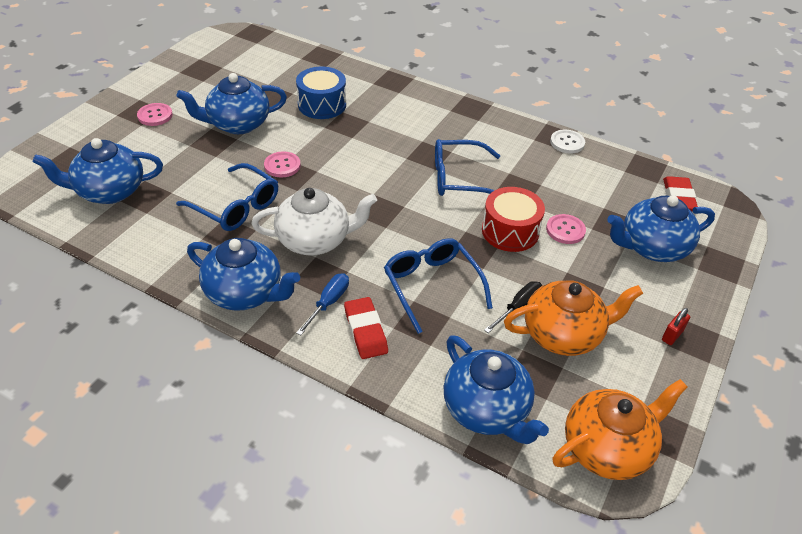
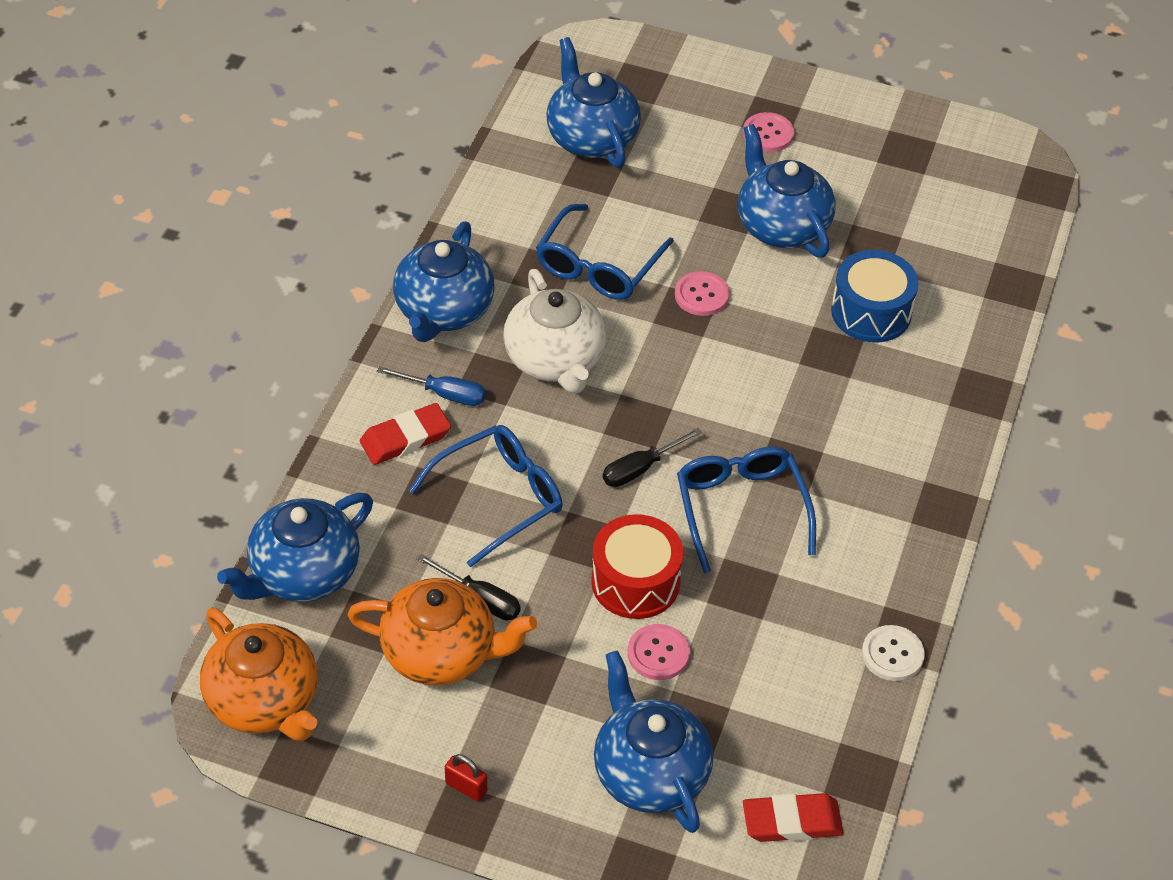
camera: 80 degrees right, 5 degrees up
(420, 215) = (640, 469): none -> black screwdriver
(563, 334) = (441, 653): orange teapot -> orange teapot turned 60 degrees counterclockwise

